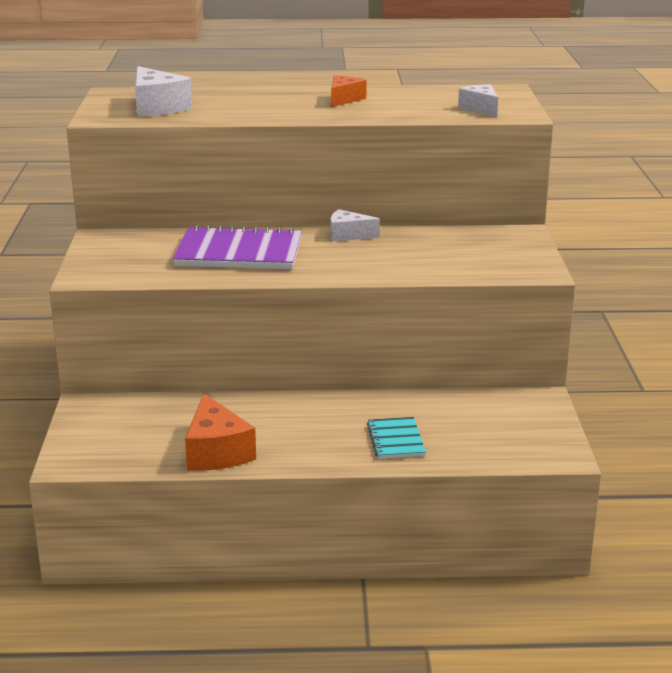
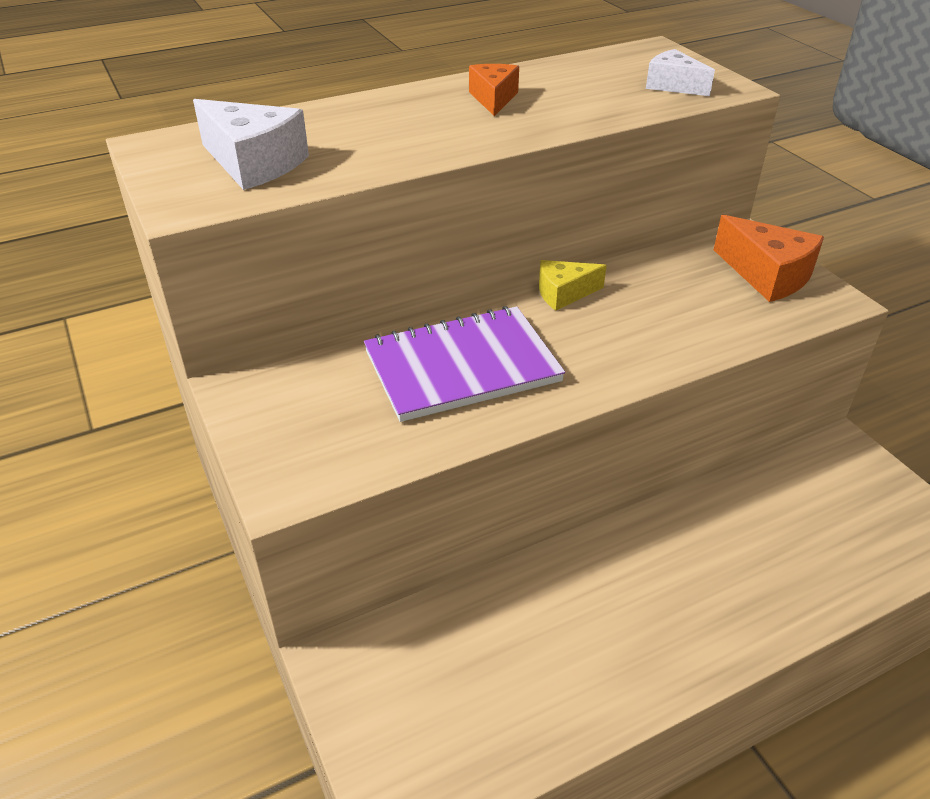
camera: 25 degrees left, 15 degrees up
(216, 452) = (583, 692): orange cheese -> orange cheese (767, 275)
(348, 235) = (564, 293): white cheese -> yellow cheese
(396, 440) = (767, 578): turquoise notebook -> none

